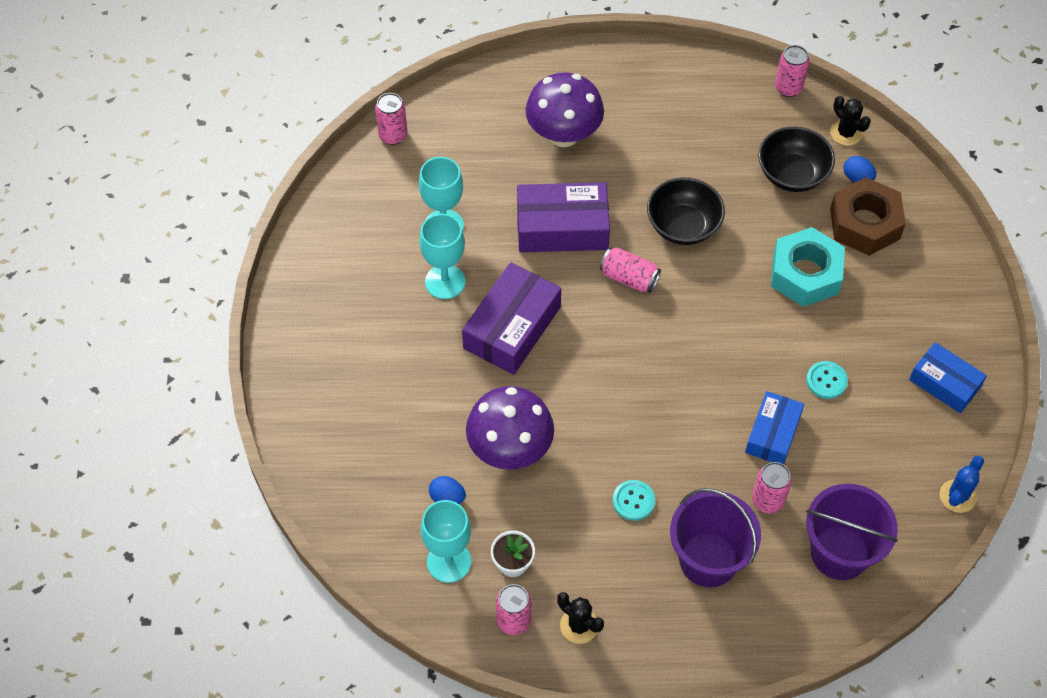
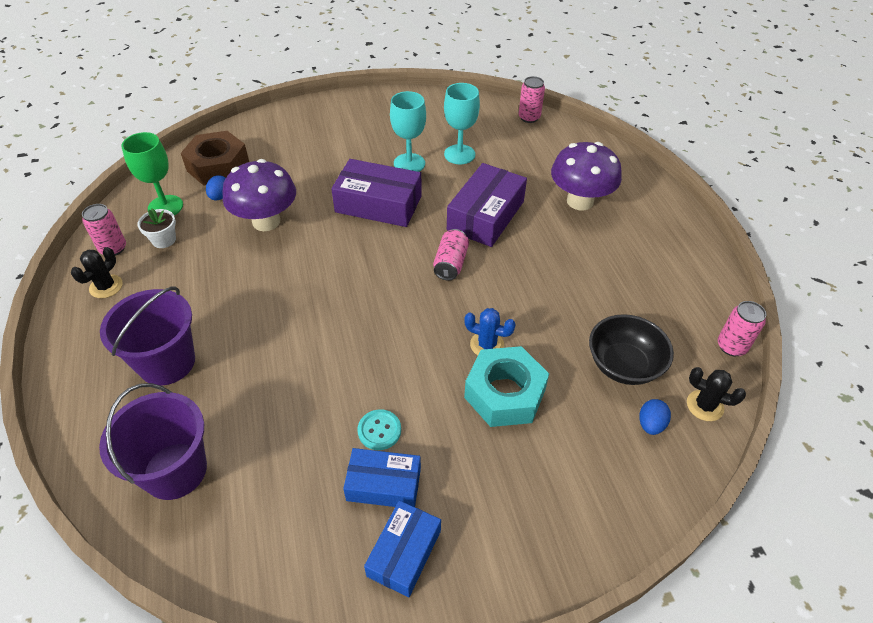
camera: 75 degrees right, 10 degrees down
(449, 561) = (165, 207): turquoise goblet -> green goblet
(562, 227) = (485, 215): purple box -> purple box turned 45 degrees clockwise
(633, 501) = (224, 302): turquoise button -> none
(683, 226) = (521, 291): black bowl -> none
(767, 500) = (232, 399): pink can -> none
(773, 434) = (308, 393): blue box -> blue box (384, 484)
(846, 133) = (704, 406): black cactus -> black cactus turned 75 degrees clockwise
(865, 223) = (592, 440): brown nut -> brown nut (218, 166)
(957, 496) = (251, 587): blue cactus -> blue cactus (487, 345)

